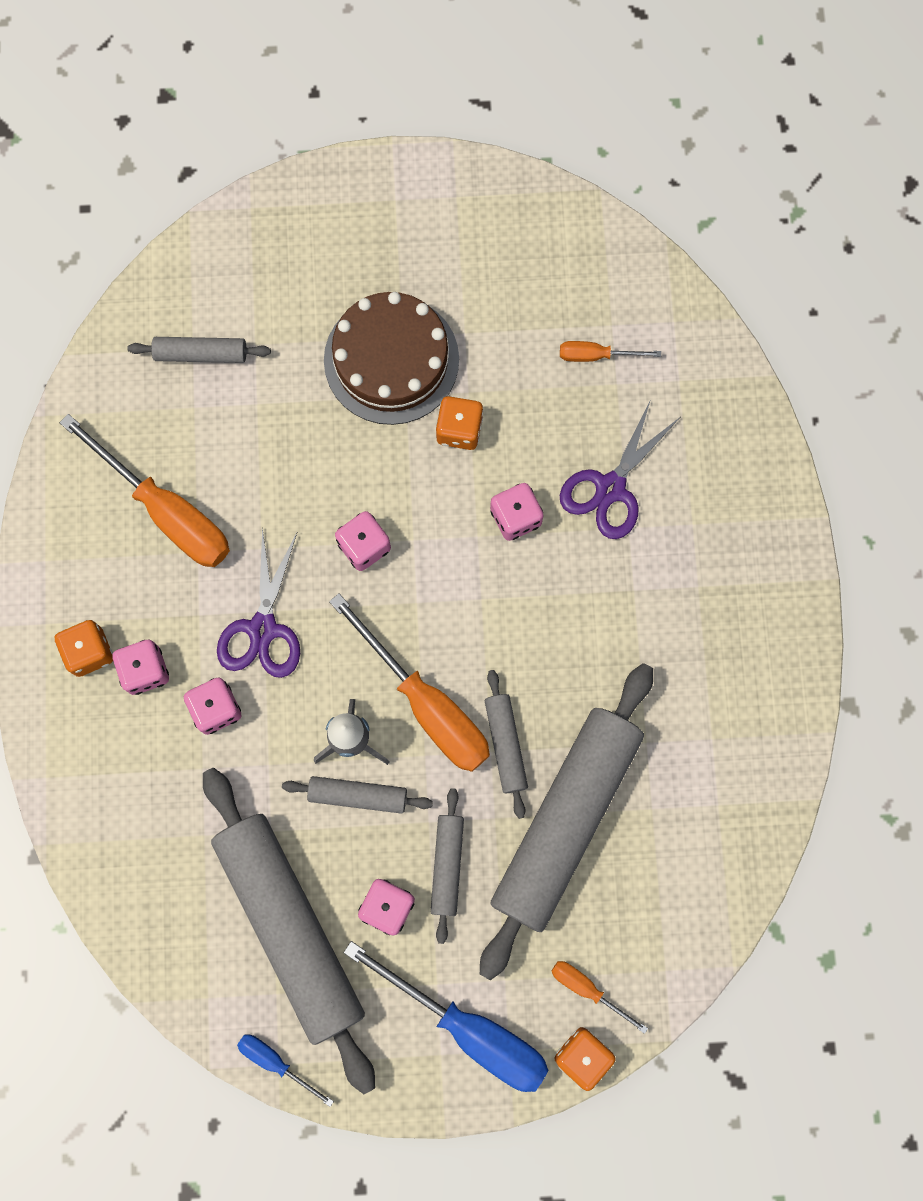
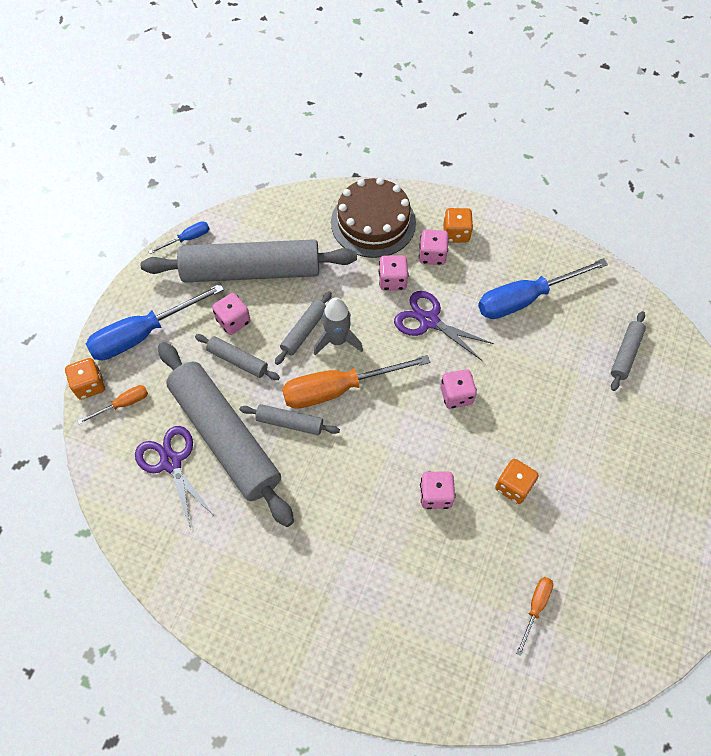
camera: 115 degrees right, 15 degrees down
(166, 511) = (525, 299): orange screwdriver -> blue screwdriver
(391, 360) = (581, 464): brown cake -> brown cake (373, 222)
(610, 488) = (429, 569): purple scissors -> purple scissors (171, 462)

